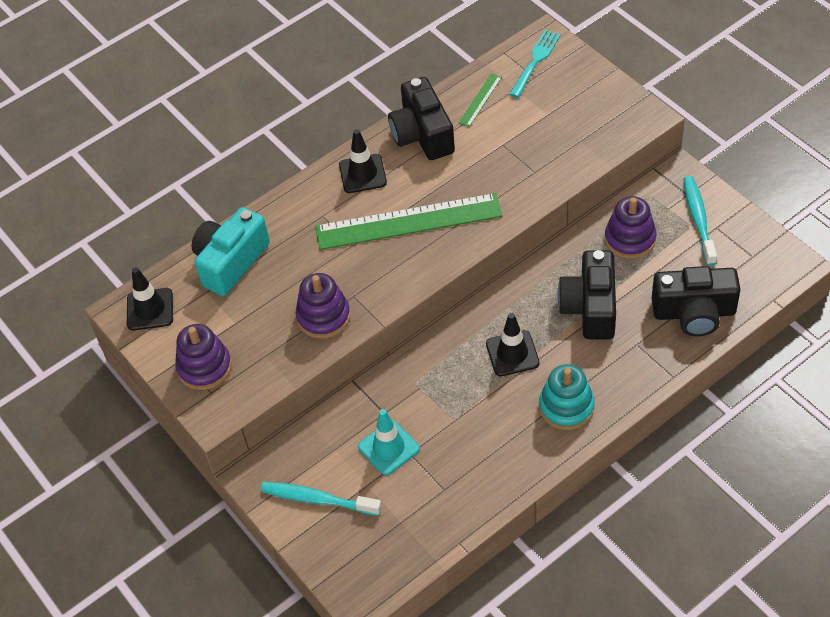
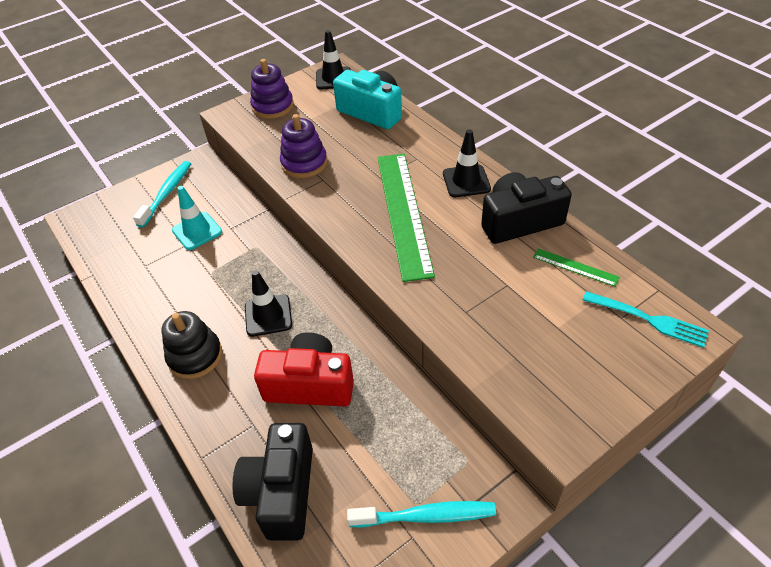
camera: 90 degrees right, 5 degrees down
(566, 407) = (195, 356): turquoise stacking toy -> black stacking toy
(590, 307) = (310, 384): black camera -> red camera
(630, 239) = (400, 432): purple stacking toy -> none

